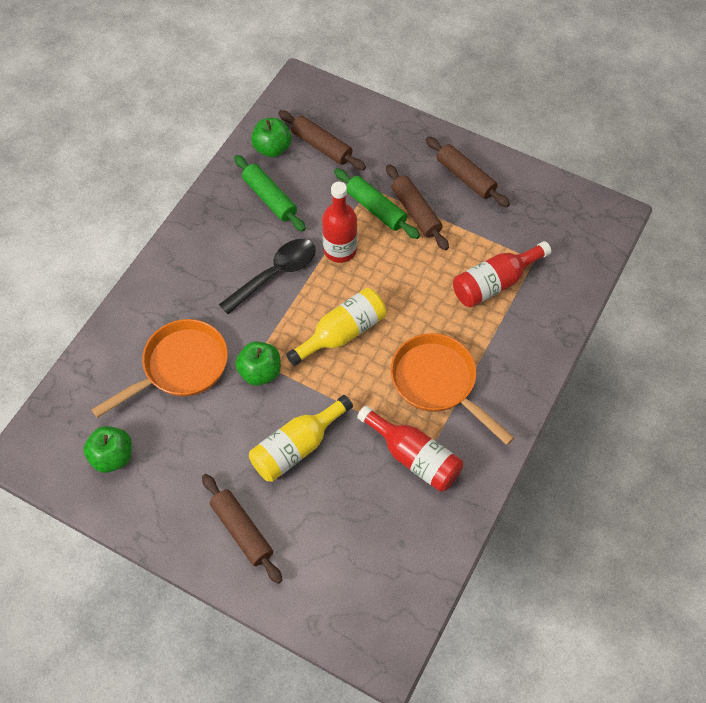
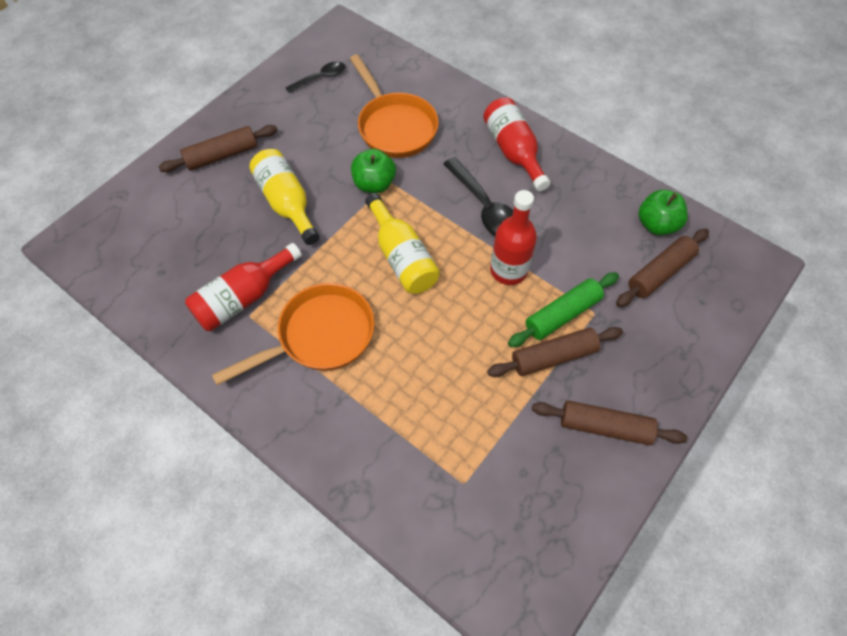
camera: 100 degrees right, 0 degrees up
(112, 457) = (320, 78): green apple -> black spoon
(270, 198) = (585, 215): green rolling pin -> none
(465, 177) = (605, 427): brown rolling pin -> brown rolling pin turned 45 degrees clockwise
(494, 283) = (436, 425): red bottle -> red bottle (513, 151)

